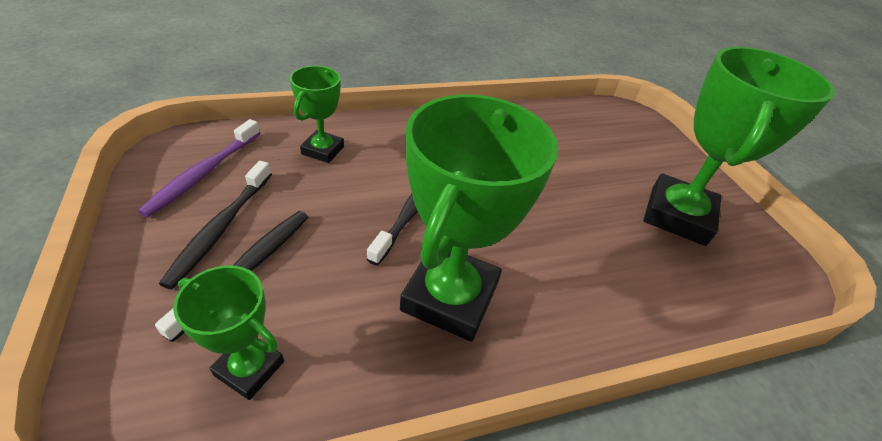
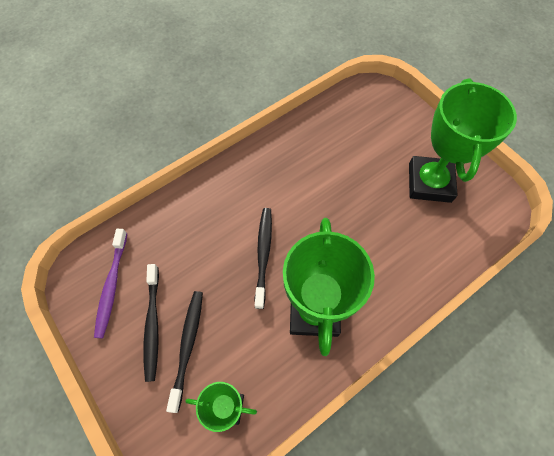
camera: 15 degrees left, 20 degrees up
(323, 150) = (178, 228): green trophy -> none

